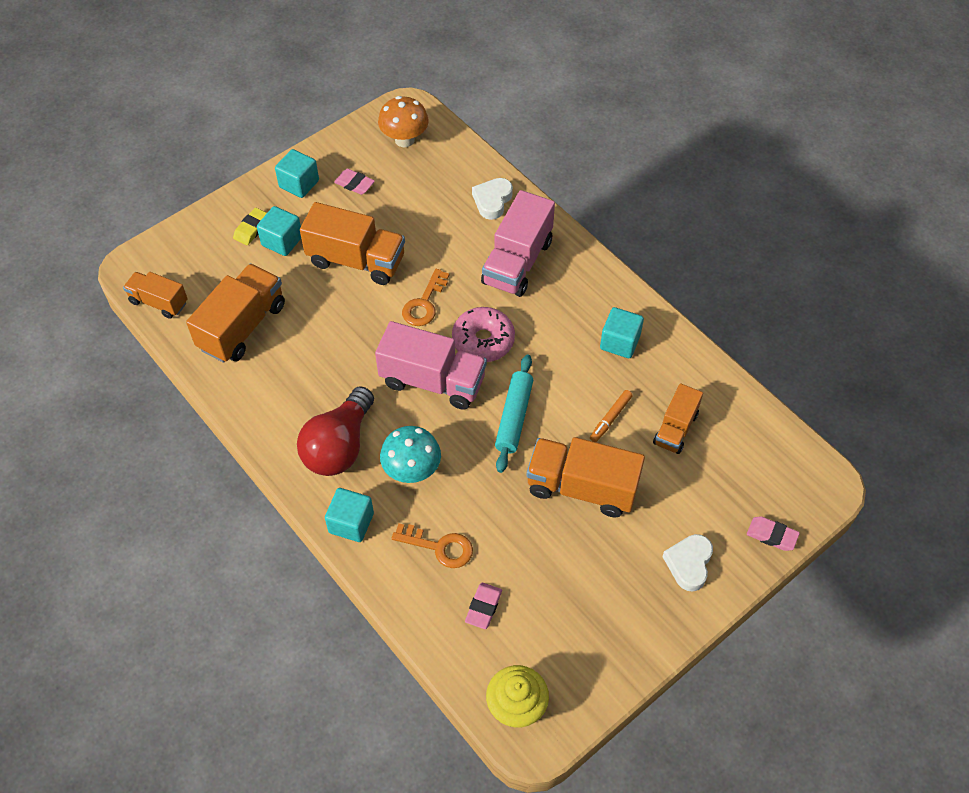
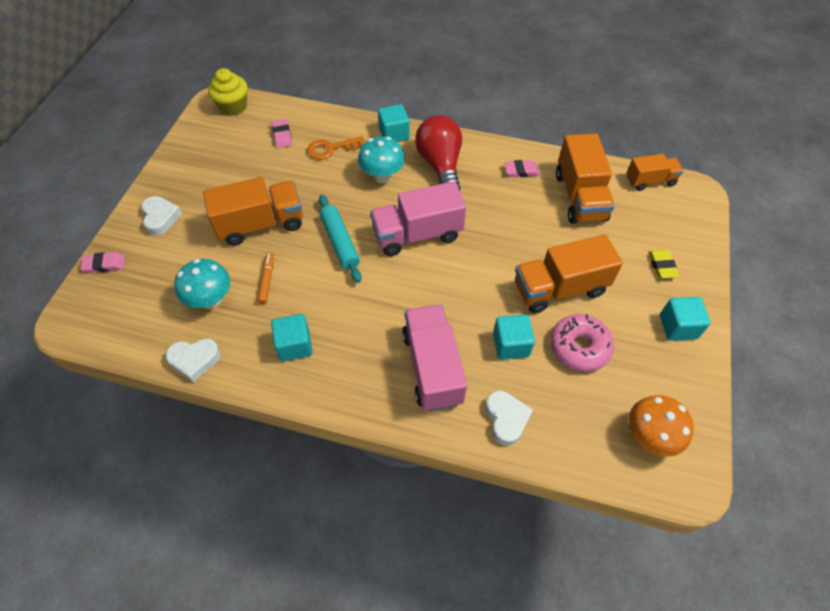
camera: 145 degrees right, 0 degrees up
(282, 241) = (629, 270): turquoise cube -> turquoise cube (511, 345)
(354, 184) = (636, 356): pink eraser -> pink eraser (521, 171)
(424, 303) = (475, 286): orange key -> none
(483, 341) = (405, 283): pink donut -> pink donut (579, 347)
(675, 429) = (211, 300): orange truck -> turquoise mushroom
(715, 378) = (195, 360): none -> white heart

